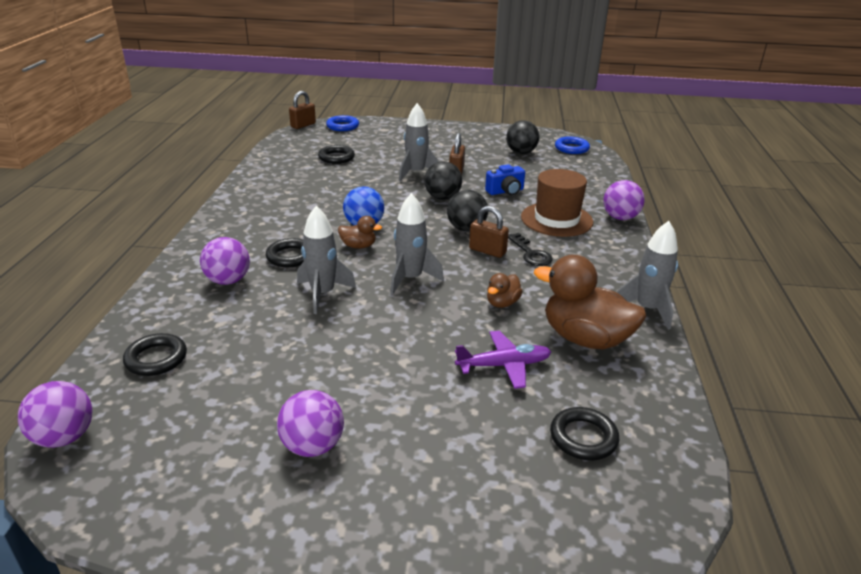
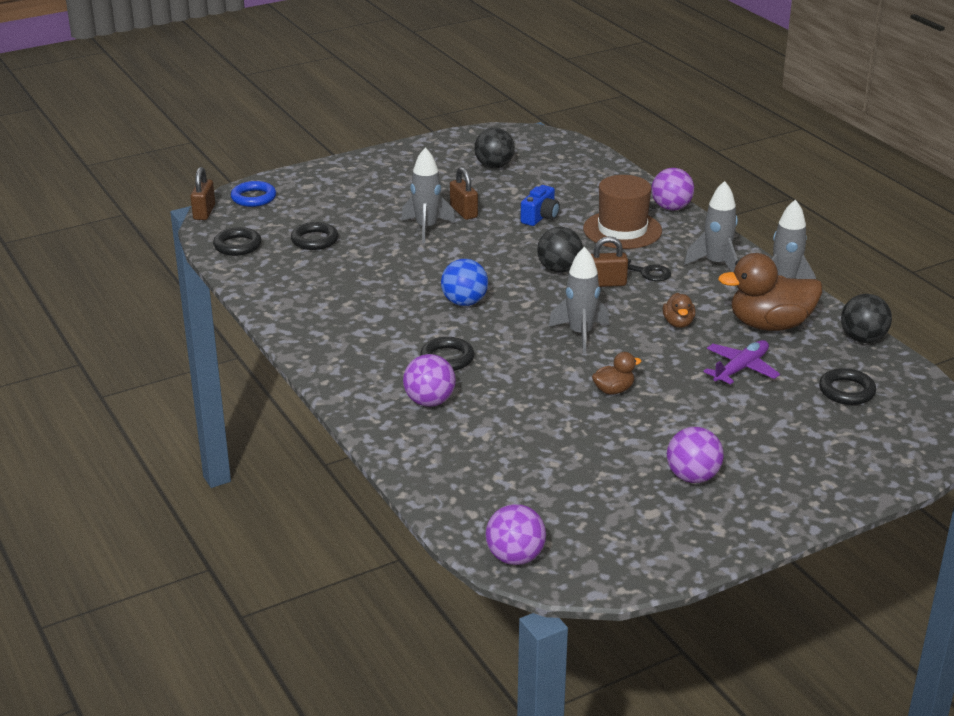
camera: 35 degrees left, 0 degrees up
(156, 359) = (483, 482): black ring -> black ring (237, 245)
(323, 294) = (529, 377): grey rocket -> grey rocket (716, 264)
(358, 246) = (491, 324): brown duck -> brown duck (613, 390)
(442, 197) = (492, 246): black ball -> black ball (862, 339)
(571, 148) = (535, 143): blue ring -> none

